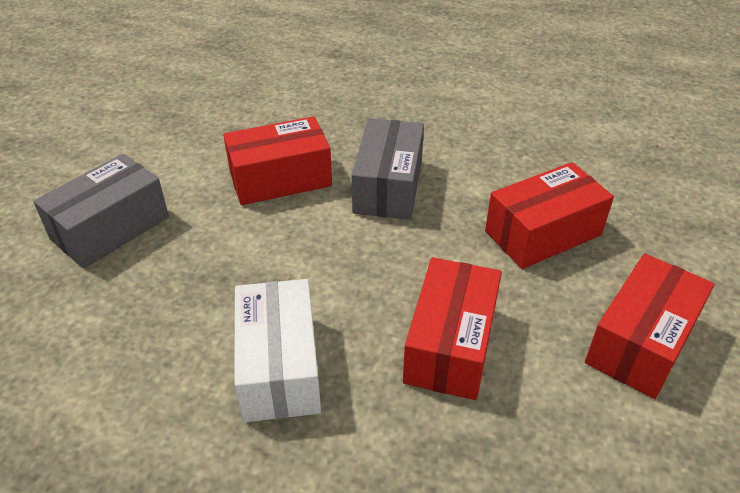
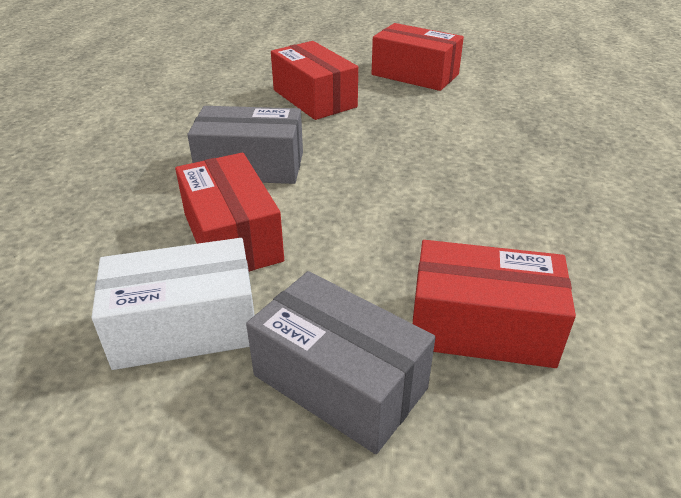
camera: 95 degrees left, 5 degrees down
(279, 367) = (505, 207): white box -> white box (185, 326)
(450, 345) = (445, 133): red box -> red box (482, 327)

